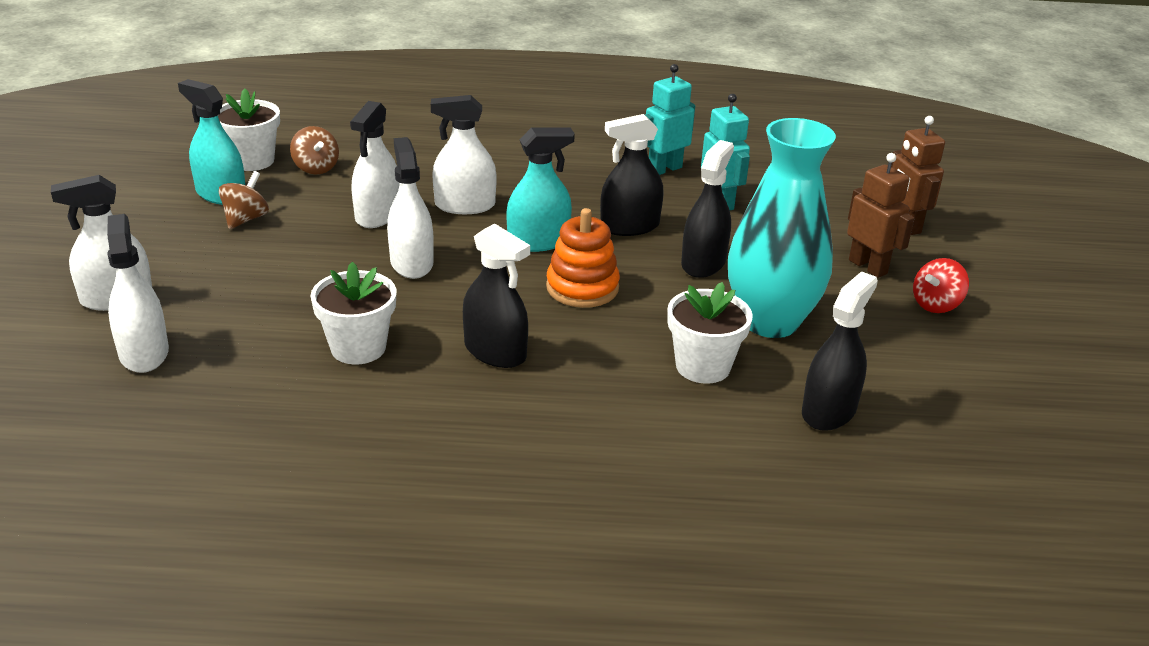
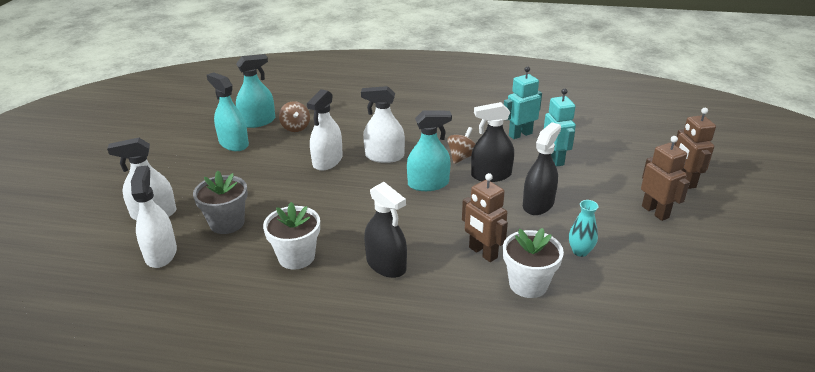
camera: 10 degrees right, 0 degrees up
(239, 307) = (227, 223): none -> grey flower pot
(246, 219) = (245, 161): brown spinning top -> brown spinning top (461, 157)
(252, 161) = (257, 121): white flower pot -> turquoise spray bottle
(411, 263) = (343, 196): white spray bottle -> none
(582, 288) = (452, 219): orange stacking toy -> none
(633, 329) = (482, 253): none -> brown robot
(770, 321) = (580, 251): turquoise vase -> turquoise vase, size x0.40
(828, 411) = (616, 326): black spray bottle -> none
(936, 305) = (703, 244): red spinning top -> none

